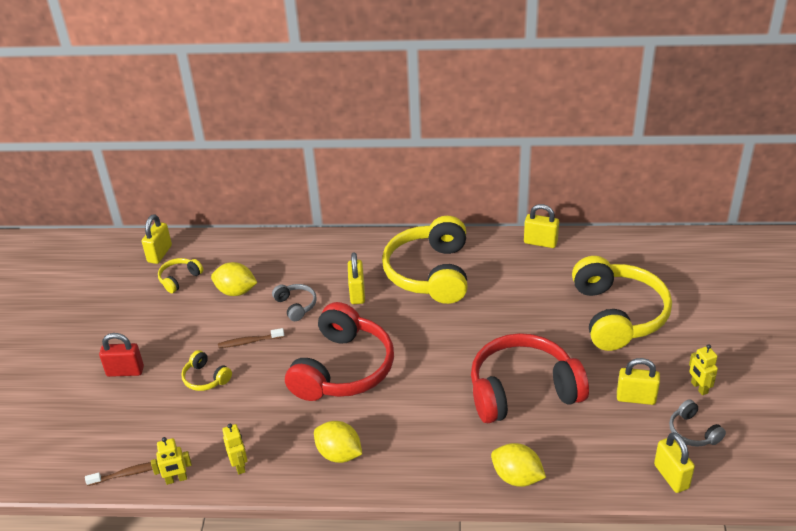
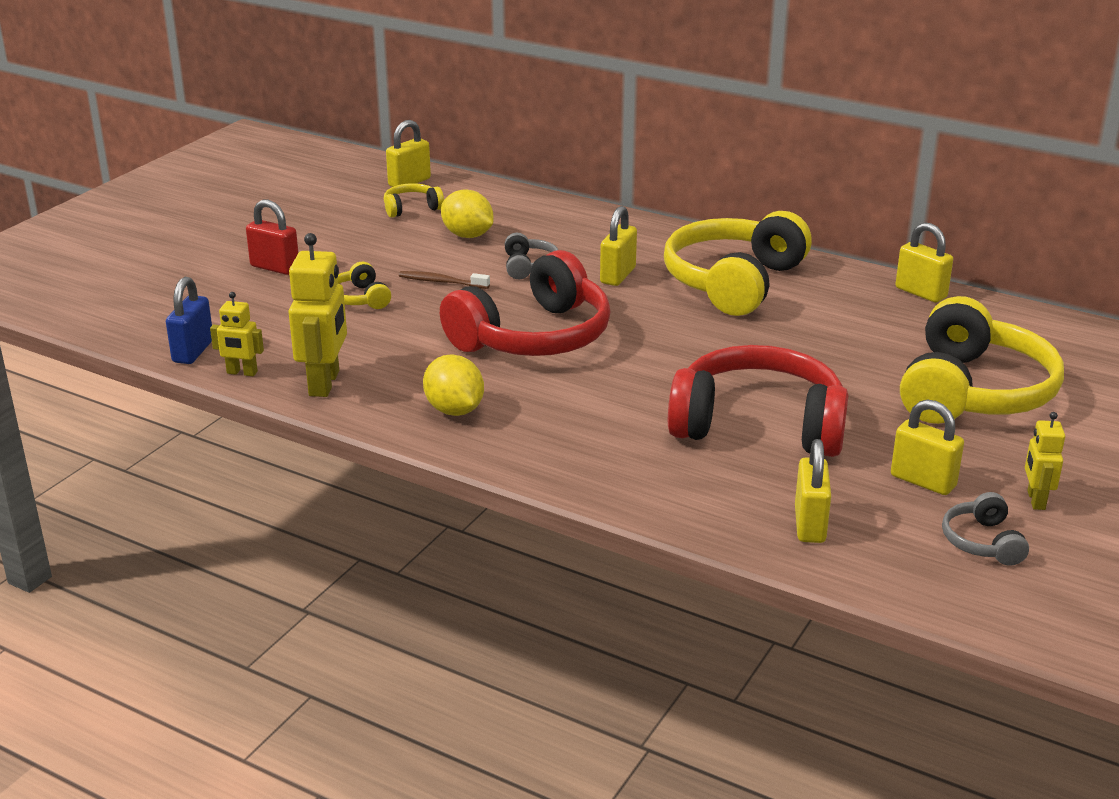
camera: 25 degrees right, 10 degrees down
(127, 474) = (193, 351): brown toothbrush -> blue padlock
(239, 466) = (325, 383): yellow robot -> yellow robot, size x1.79
(517, 477) = (670, 504): yellow lemon -> none
(671, 476) = (903, 576): yellow padlock -> yellow padlock (809, 525)

